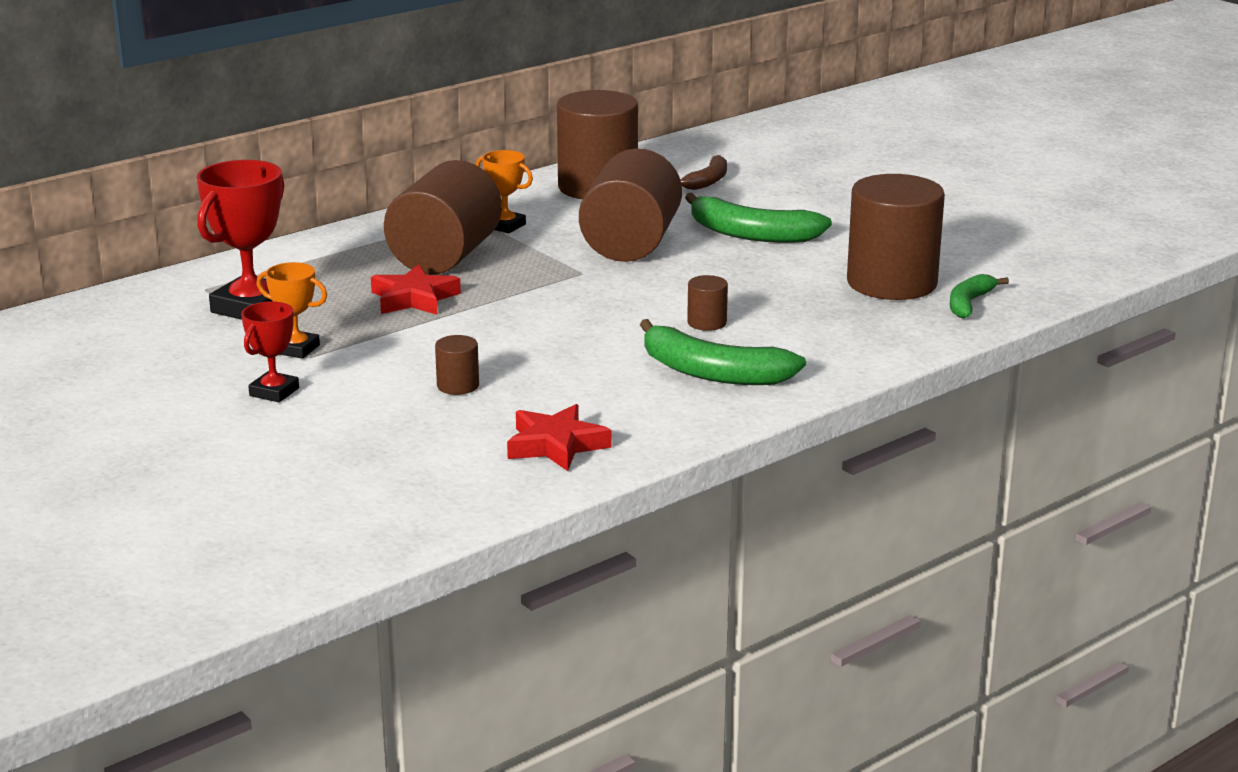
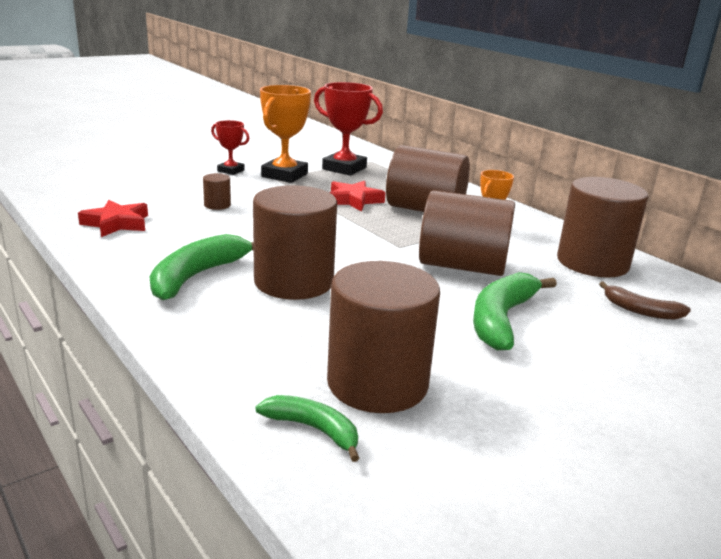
camera: 90 degrees right, 0 degrees up
(296, 349) = (284, 175): orange trophy -> orange trophy, size x1.76
(707, 323) = (294, 282): brown cylinder -> brown cylinder, size x2.39

